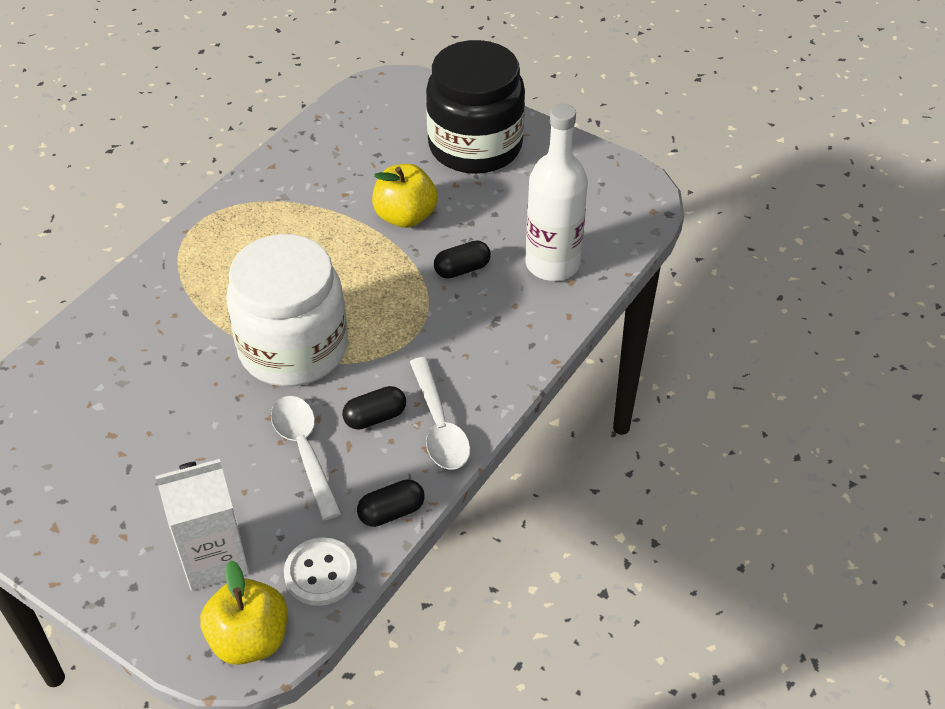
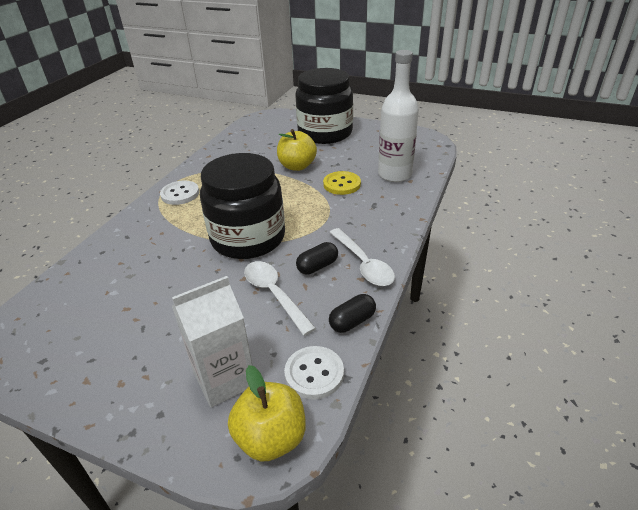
camera: 10 degrees left, 10 degrees down
(213, 243) = (180, 194): none -> white button
(293, 348) = (248, 238): white jar -> black jar
(462, 269) = (342, 184): black capsule -> yellow button

